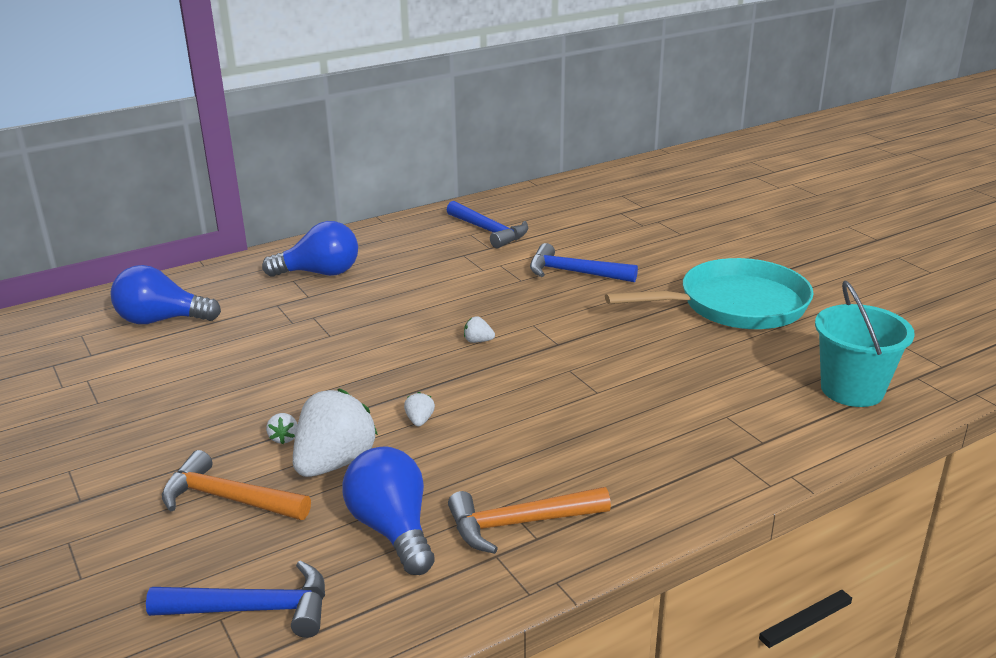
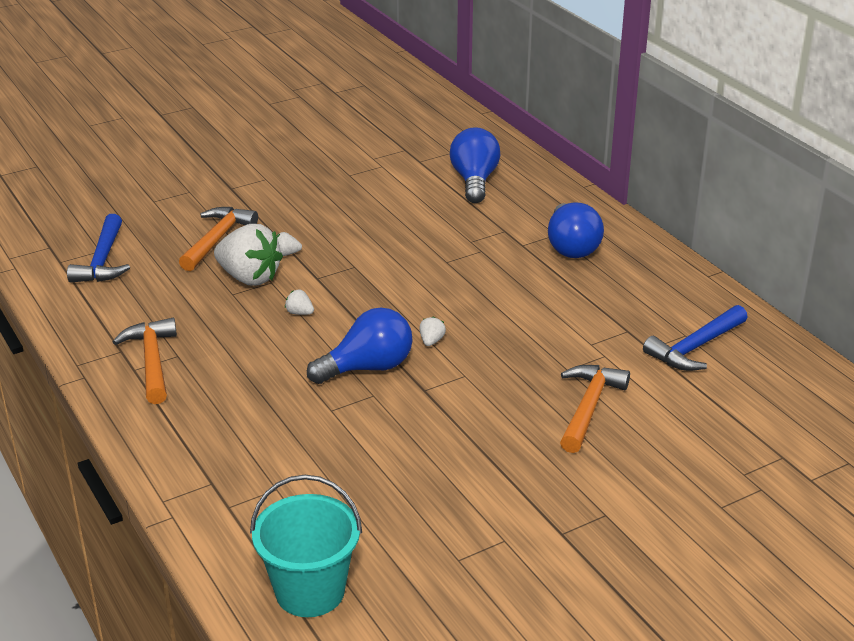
camera: 90 degrees right, 5 degrees up
(392, 529) = (163, 306): blue light bulb -> blue light bulb (368, 368)
(419, 420) = (299, 313): white strawberry -> white strawberry turned 150 degrees counterclockwise
(574, 273) = (588, 407): blue hammer -> orange hammer
(735, 305) = (510, 528): turquoise pan -> none

